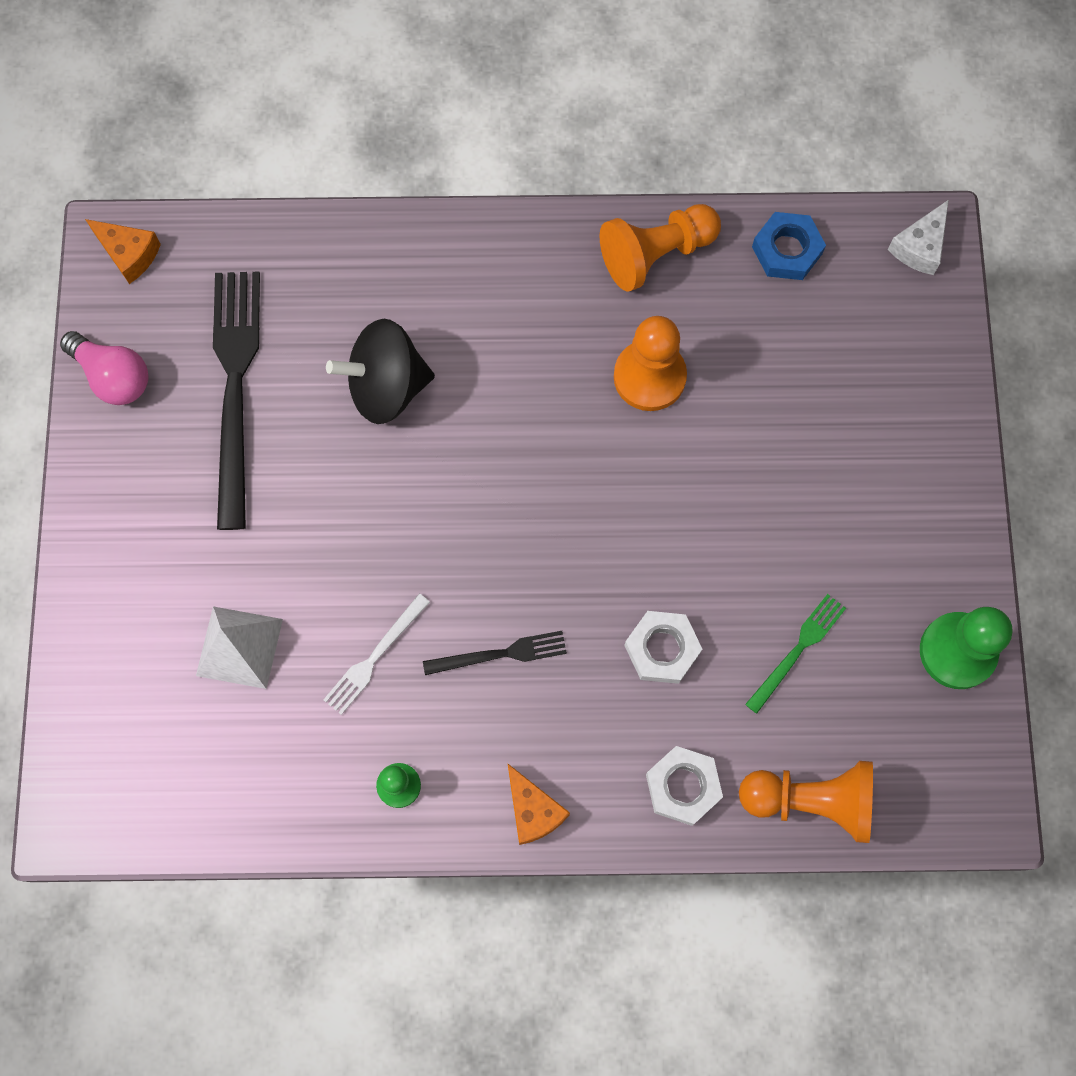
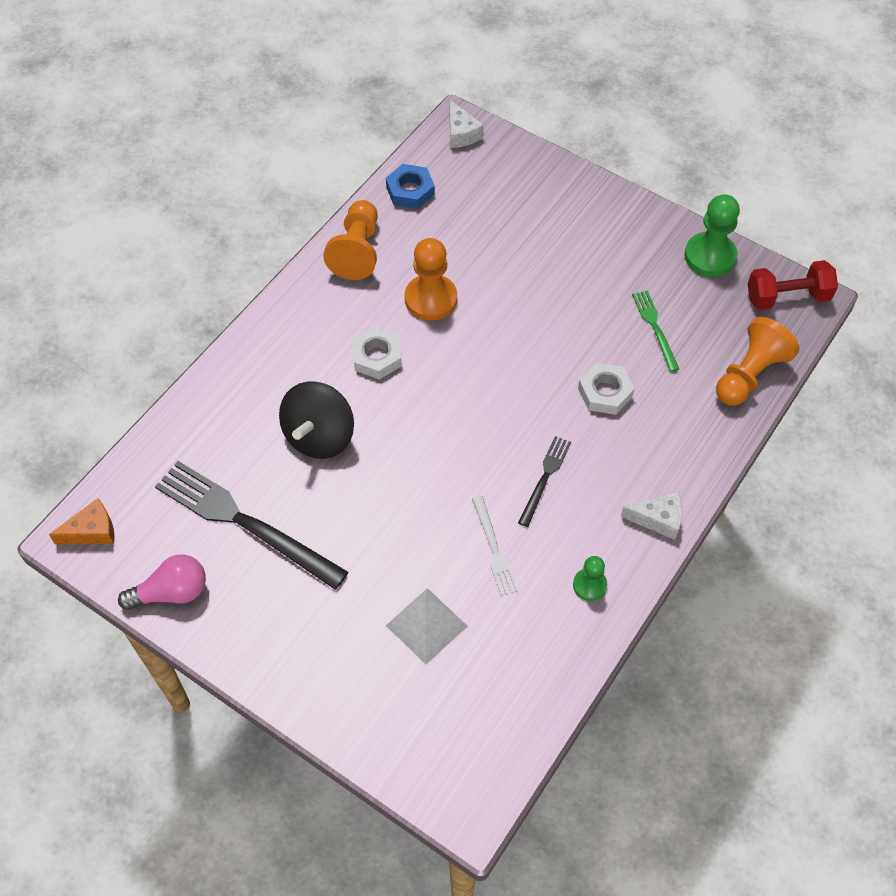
camera: 55 degrees left, 15 degrees down
(533, 810) = (658, 519): orange cheese -> white cheese
(683, 786) = (697, 432): white nut -> white nut (377, 357)
(965, 781) = (787, 297): none -> red dumbbell

